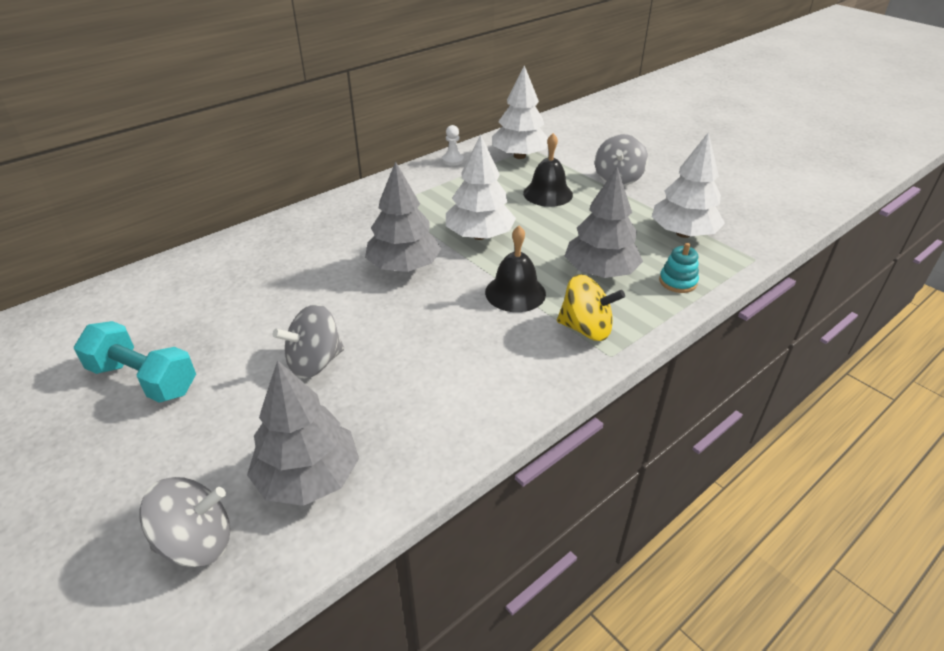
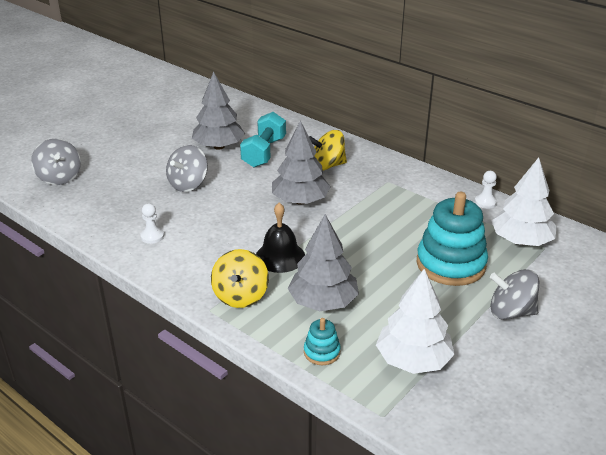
camera: 80 degrees right, 5 degrees down
(144, 379) = (169, 135): turquoise dumbbell -> turquoise dumbbell (264, 152)
(308, 477) = (96, 200): grey tree -> grey tree (219, 146)
(315, 362) = (188, 184): grey spinning top -> grey spinning top turned 105 degrees counterclockwise
(334, 239) = (327, 166): none -> yellow spinning top
(442, 405) = (152, 236): none -> white pawn
(479, 236) = (357, 231): white tree -> none
(548, 193) = (450, 264): black bell -> turquoise stacking toy

